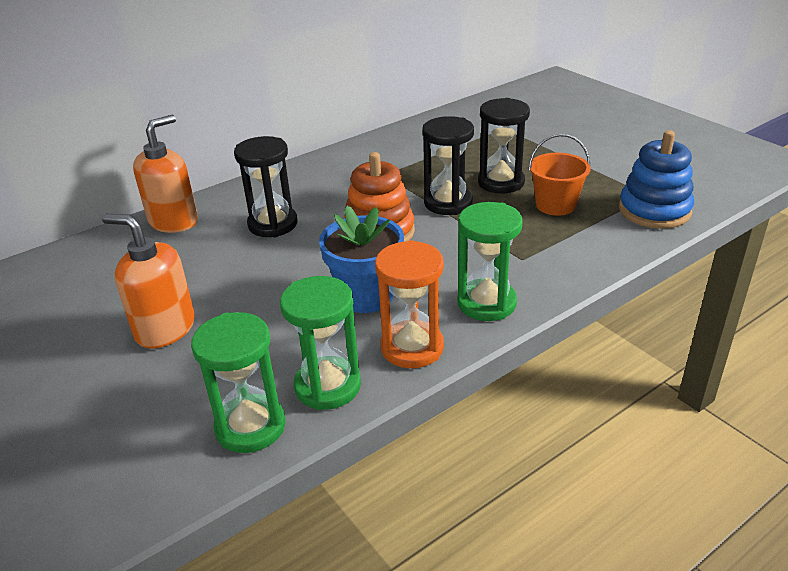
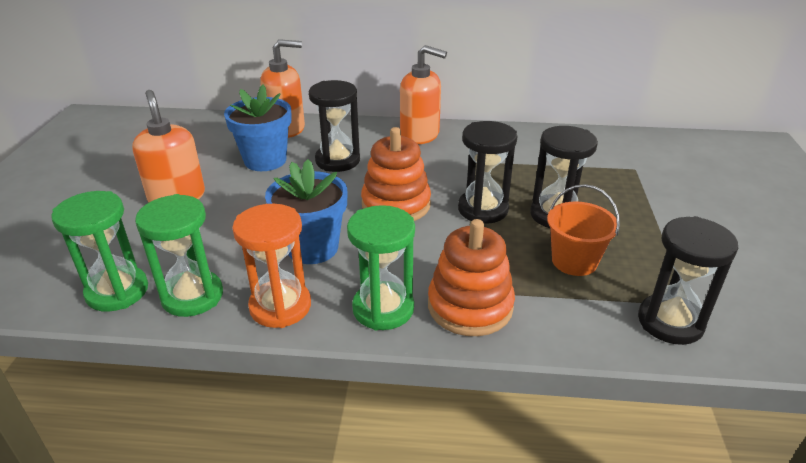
camera: 40 degrees right, 0 degrees up
(201, 256) = (265, 160): none -> blue flower pot
(311, 172) = (420, 135): none -> orange soap dispenser
(538, 268) = (470, 306): none -> orange stacking toy
(654, 210) = (670, 322): blue stacking toy -> black hourglass

